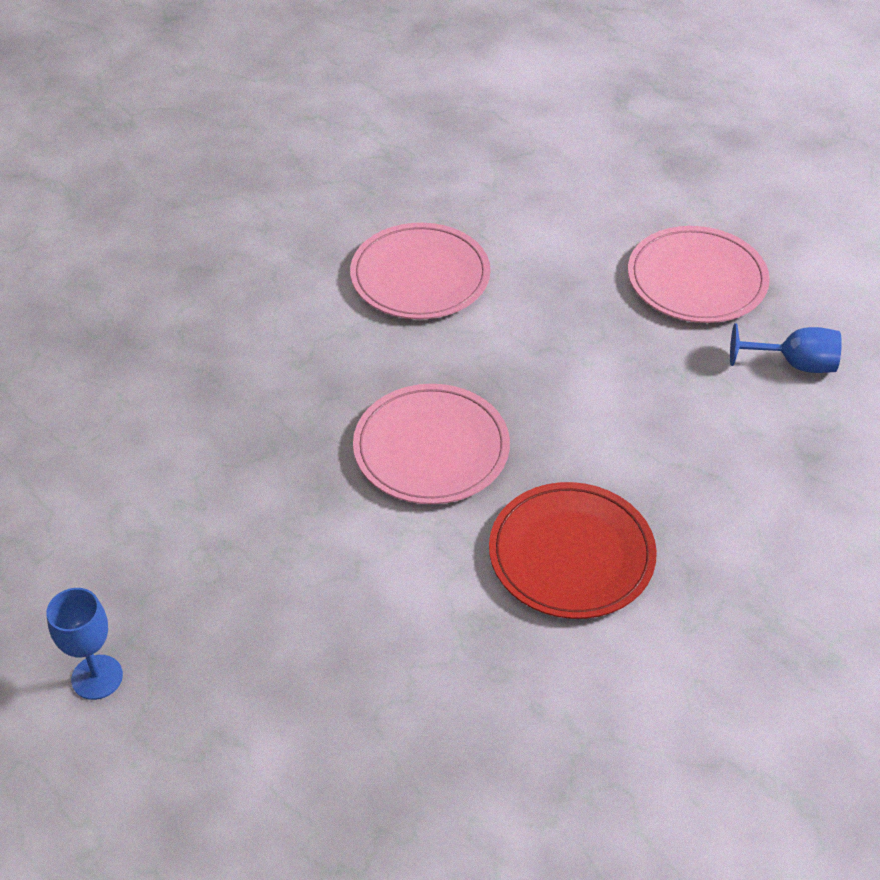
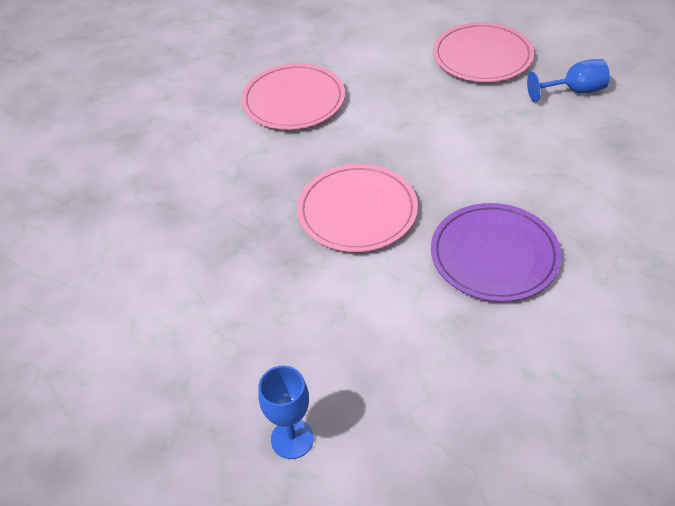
camera: 15 degrees left, 0 degrees up
(97, 677) = (172, 460): blue goblet -> blue goblet (292, 439)
(571, 554) = (494, 255): red plate -> purple plate

